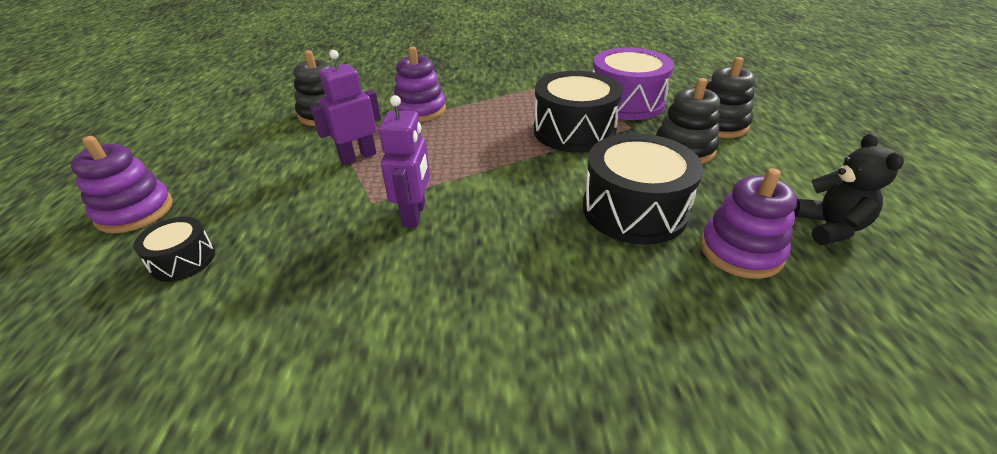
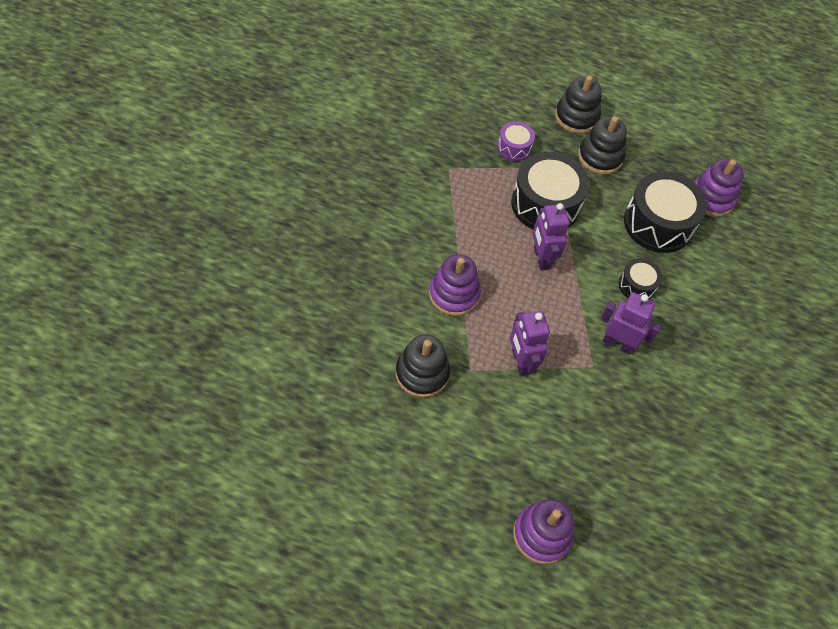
camera: 75 degrees left, 20 degrees up
(183, 260) = (620, 494): black drum -> black drum (637, 285)
(500, 142) = (541, 258): none -> purple robot
(626, 102) = (514, 147): purple drum -> purple drum, size x0.51
(829, 227) = (706, 147): black teddy bear -> none

